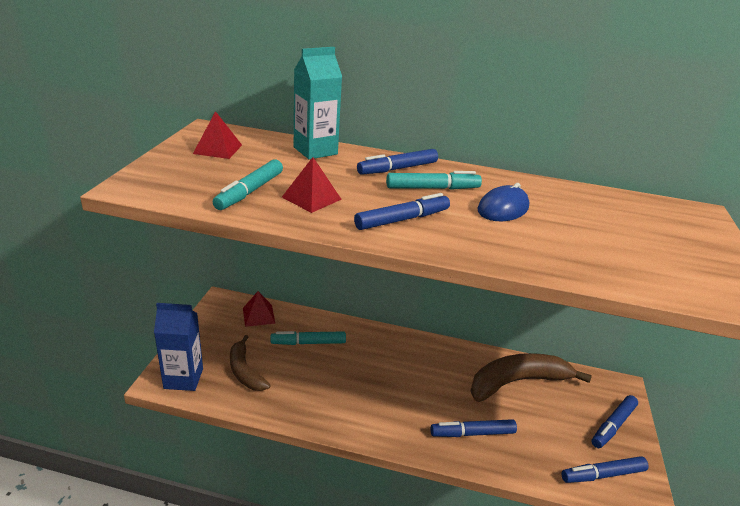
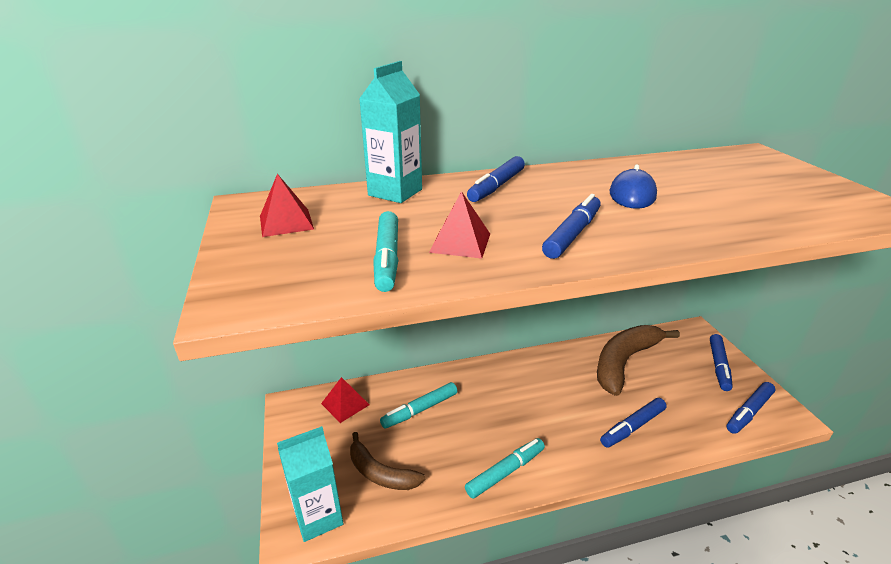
camera: 25 degrees left, 0 degrees up
(183, 378) = (318, 517): blue carton -> turquoise carton
(432, 188) = (552, 195): turquoise marker -> turquoise marker (505, 472)

